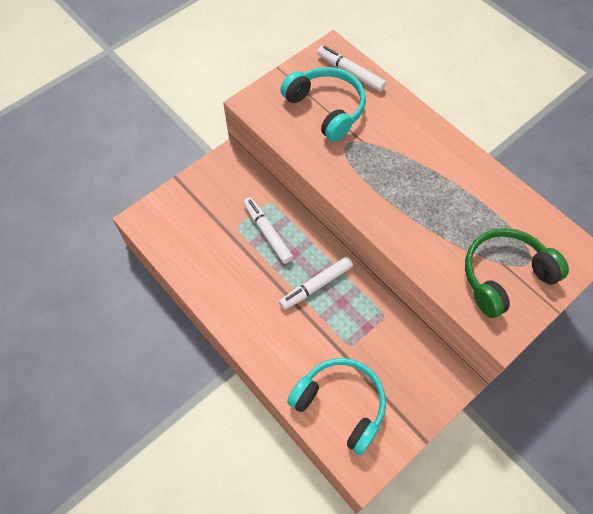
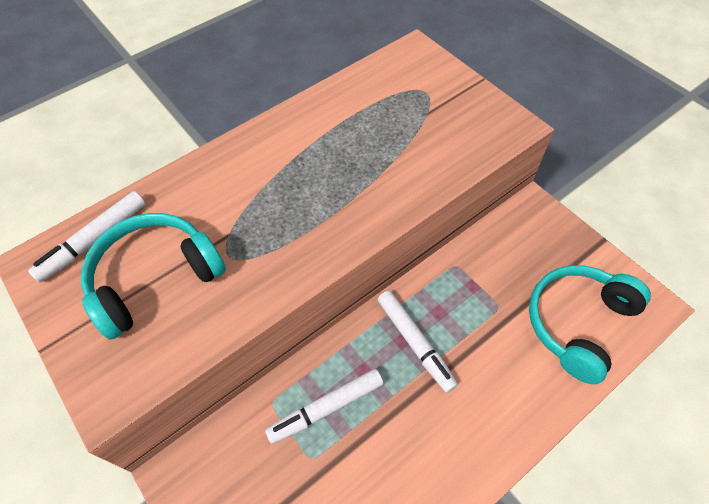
camera: 85 degrees left, 5 degrees down
(504, 276) = (444, 113): green headphones -> none

